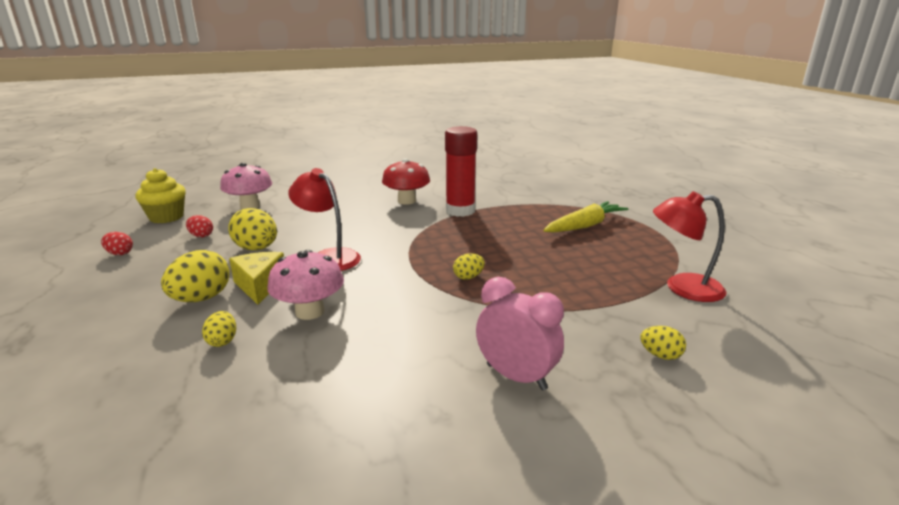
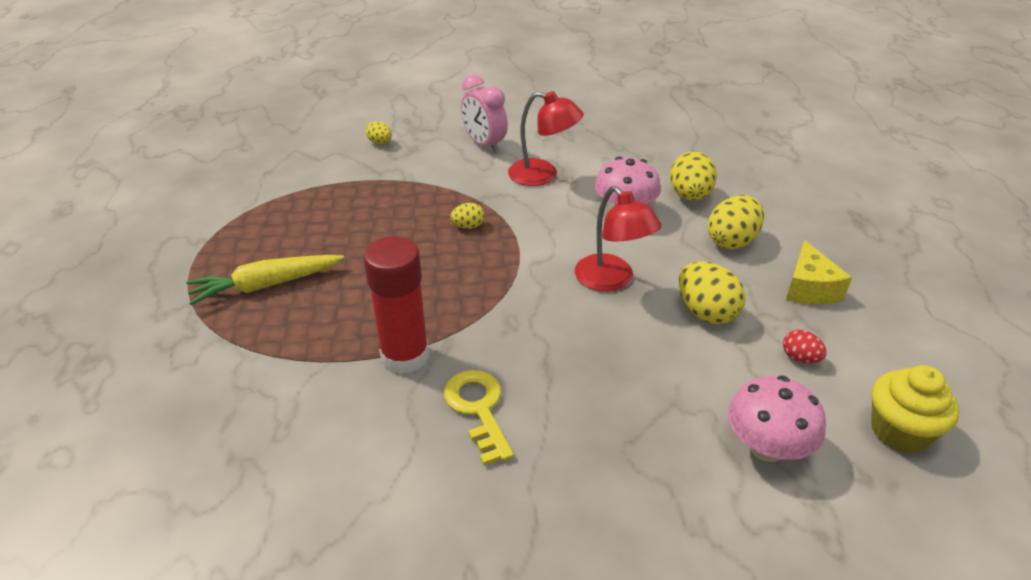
camera: 165 degrees left, 15 degrees up
(119, 253) = (886, 333): red egg -> none
(222, 341) = (689, 196): yellow egg -> yellow egg, size x1.84
(259, 285) = (680, 249): yellow cheese -> yellow cheese (809, 288)
(406, 201) = (478, 409): red mushroom -> yellow key
(682, 287) = (288, 185): red lamp -> red lamp (543, 175)

